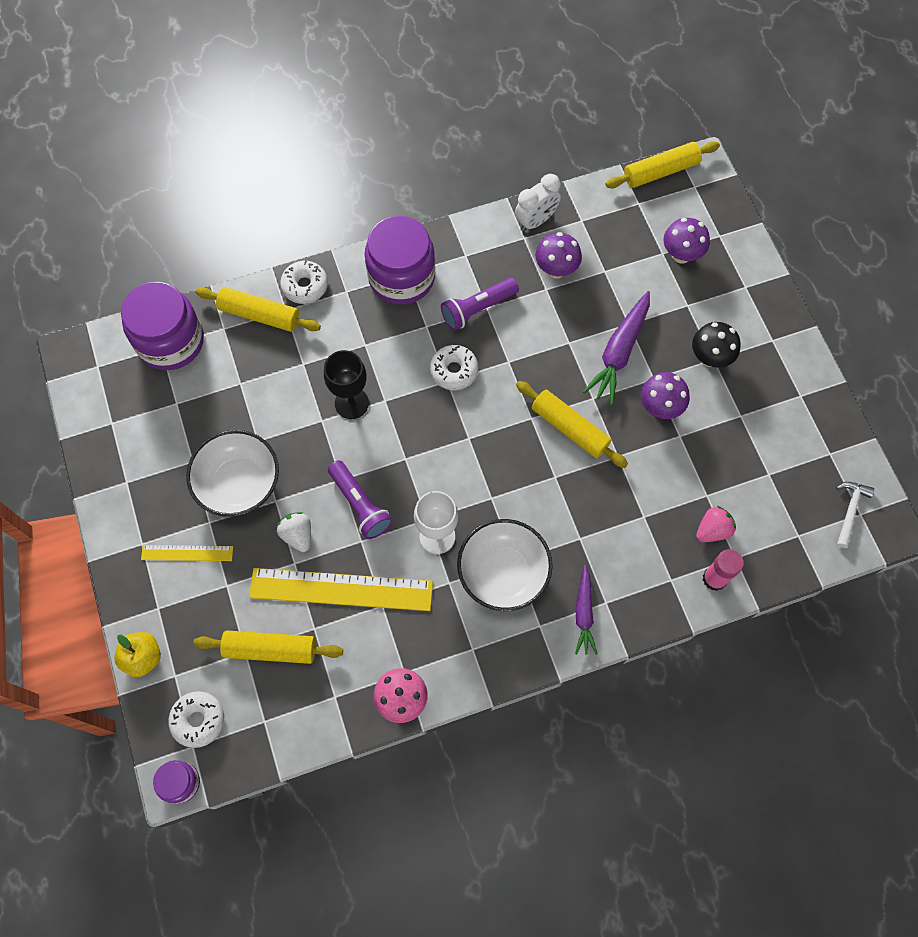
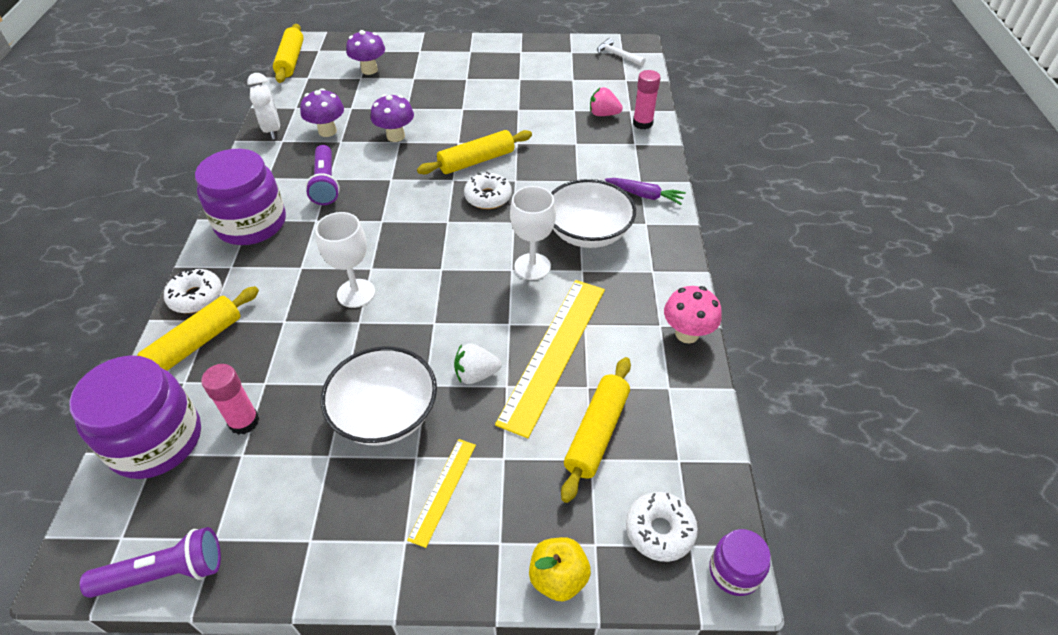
camera: 70 degrees left, 20 degrees down
(203, 389) = (244, 421): none -> pink glue stick
(351, 403) = (356, 293): black goblet -> white goblet
(360, 505) = (470, 314): purple flashlight -> purple flashlight (165, 573)
(454, 371) = (374, 214): white donut -> white donut (488, 197)
(619, 352) = (427, 119): purple carrot -> none
(660, 407) = (488, 112): purple mushroom -> purple mushroom (395, 136)
(710, 358) = (464, 79): black mushroom -> none
(712, 530) = (603, 114): pink strawberry -> pink strawberry turned 60 degrees counterclockwise

